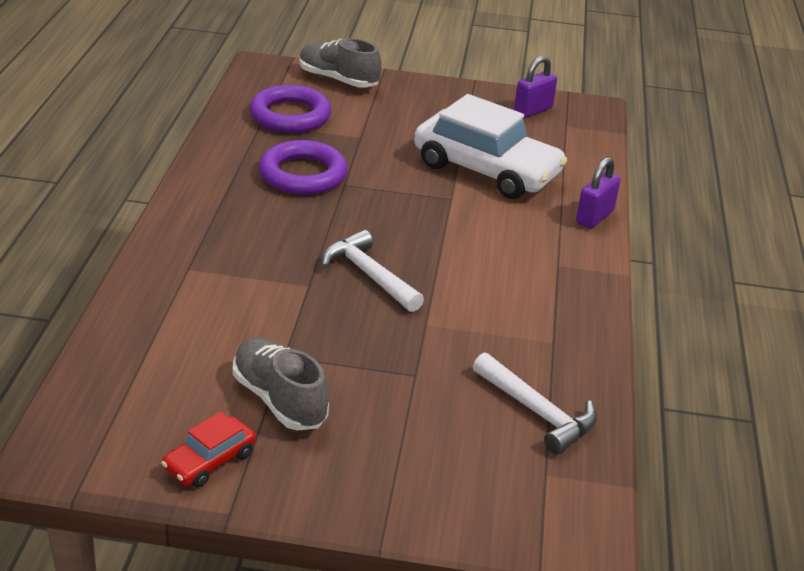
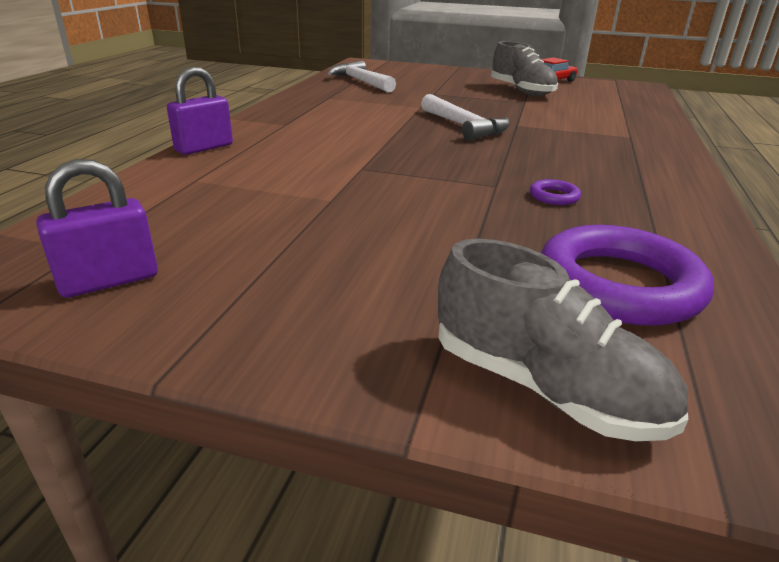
camera: 170 degrees left, 5 degrees down
(303, 174) = (554, 196): purple ring -> purple ring, size x0.41
(486, 170) = (294, 192): white car -> none

